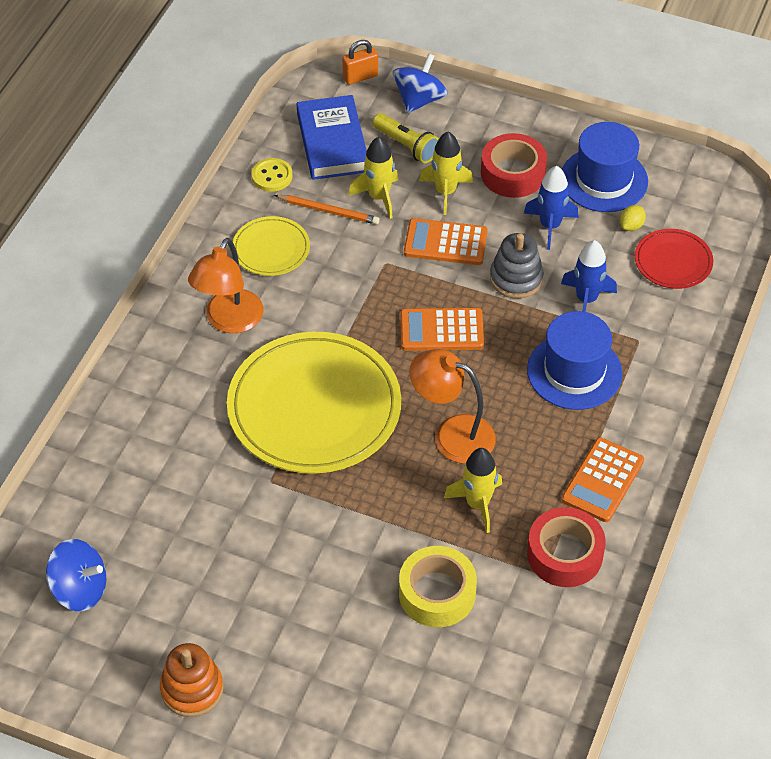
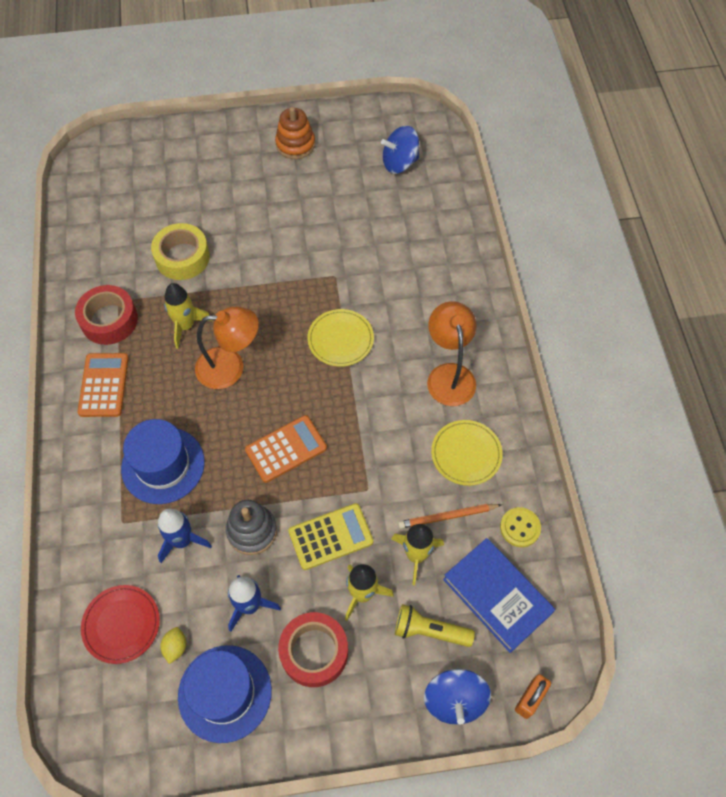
camera: 150 degrees right, 10 degrees up
(314, 407) = (340, 339): yellow plate -> yellow plate, size x0.48
(445, 243) = (330, 536): orange calculator -> yellow calculator

